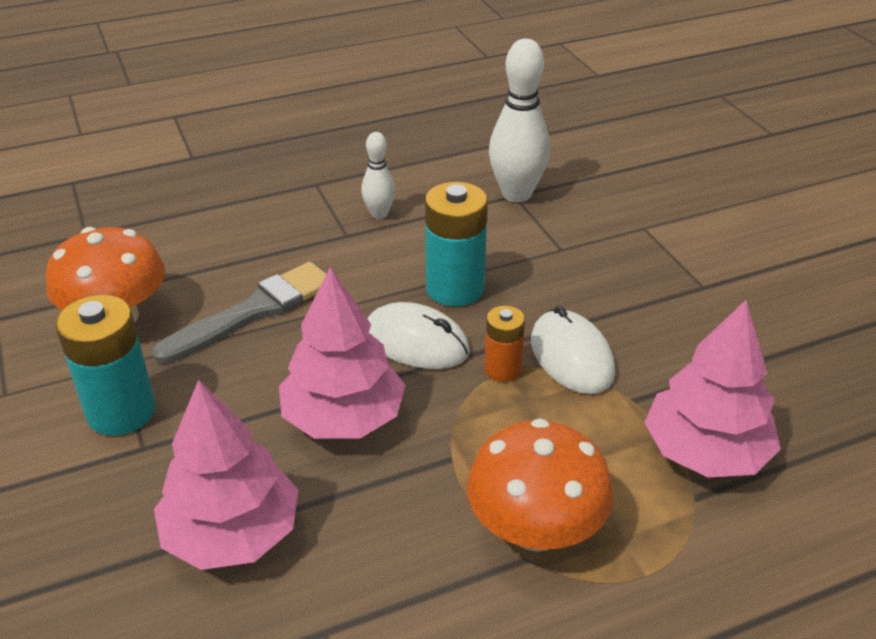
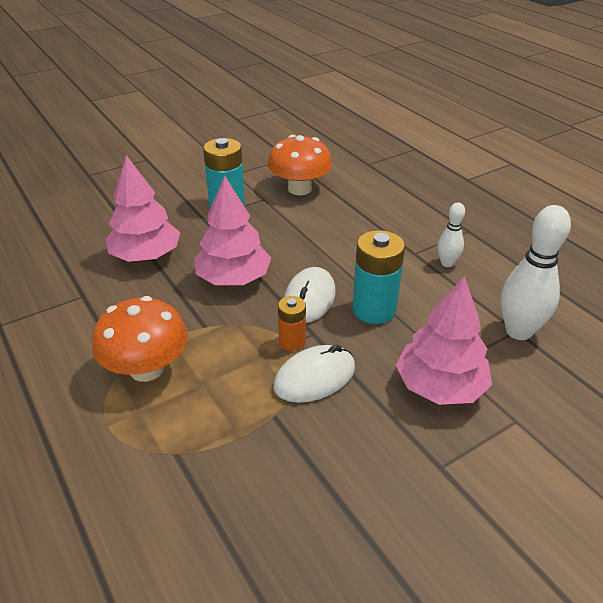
camera: 80 degrees right, 0 degrees up
(253, 312) = (319, 230): grey brush -> none
(705, 452) = (222, 461): pink tree -> pink tree (440, 386)

